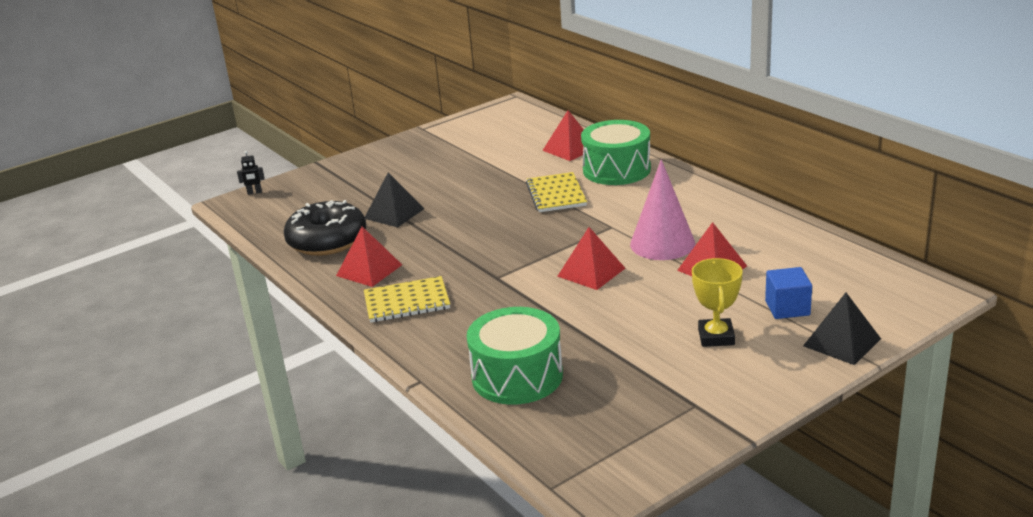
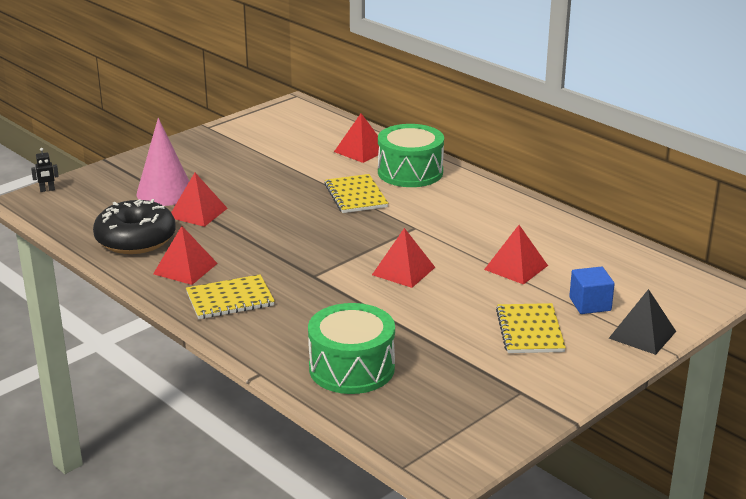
camera: 10 degrees left, 0 degrees up
(394, 213) = (198, 213): black pyramid -> red pyramid
(662, 243) = (466, 244): pink cone -> pink cone (165, 192)
(716, 337) = (529, 330): yellow trophy -> yellow notebook

